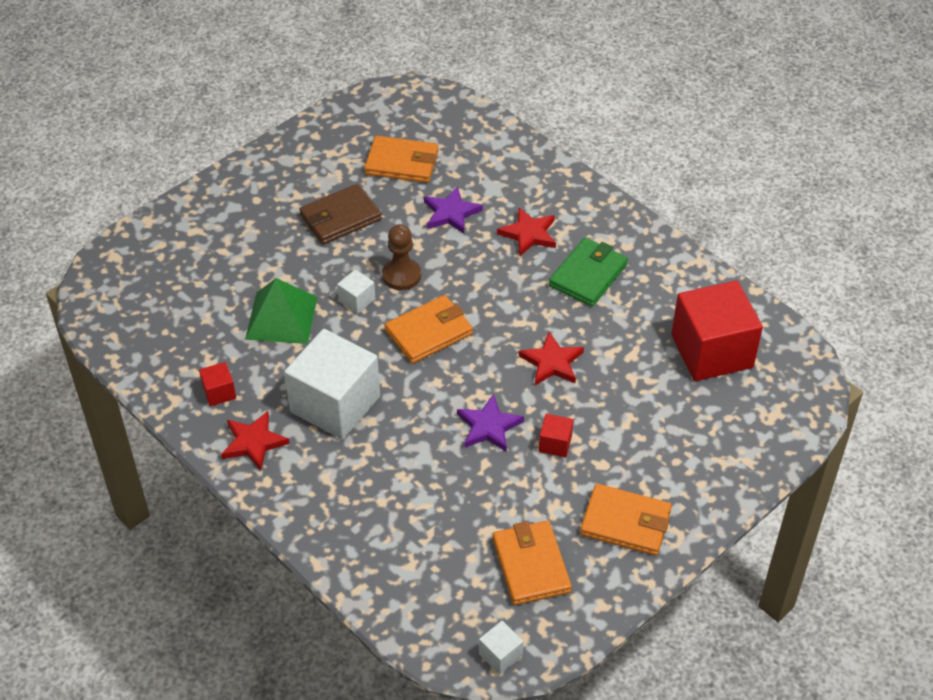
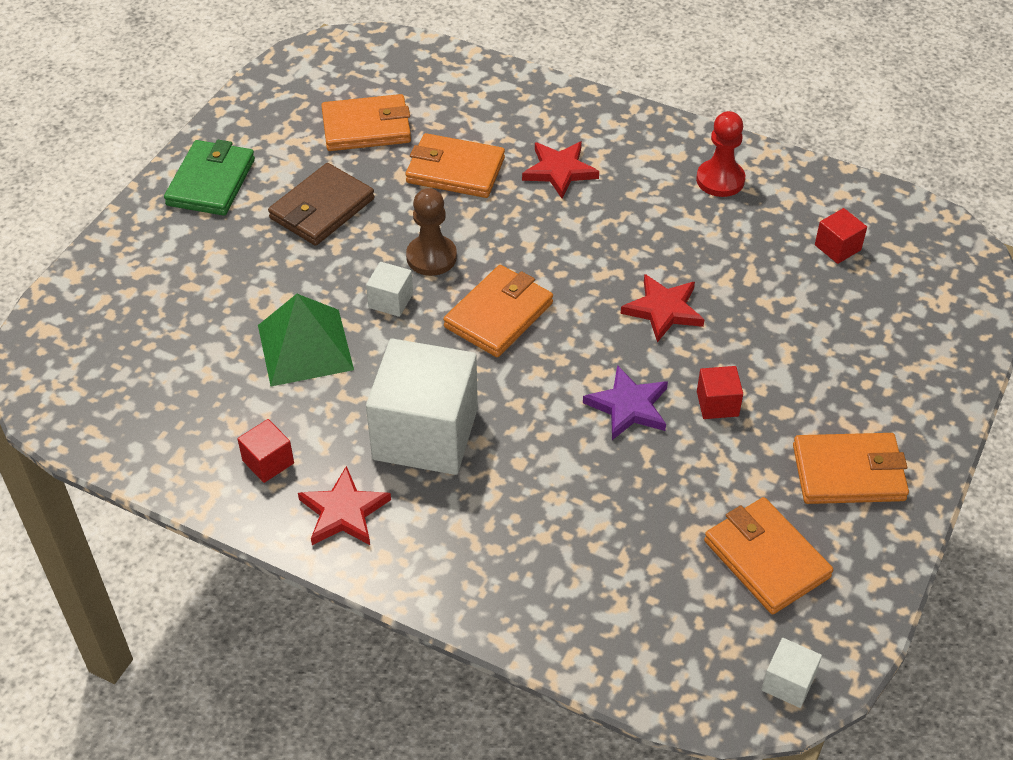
camera: 20 degrees left, 0 degrees up
(451, 213) = (455, 170): purple star -> orange wallet
(588, 275) = (653, 199): green wallet -> green wallet (211, 182)
(648, 273) = (720, 180): none -> red pawn
(712, 351) = (837, 247): red cube -> red cube, size x0.42

